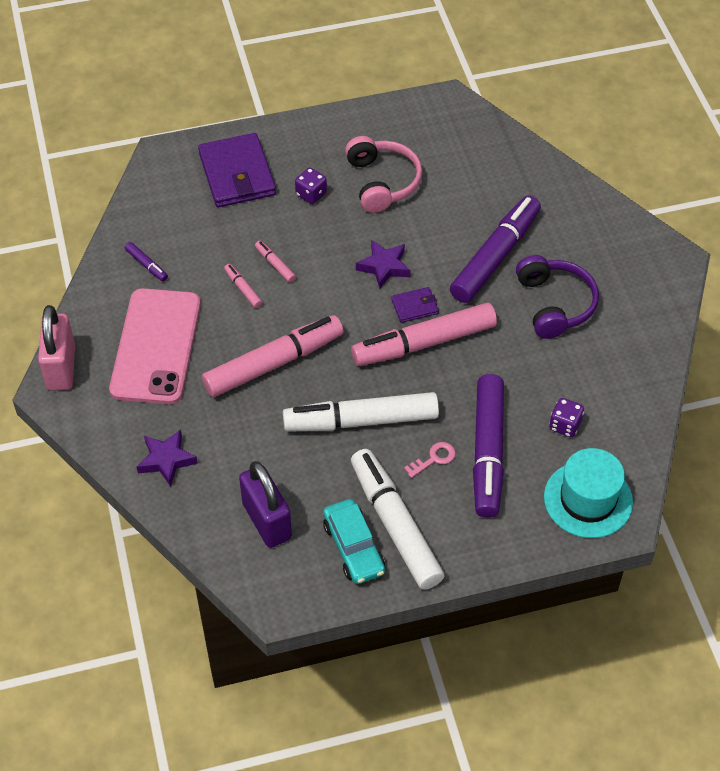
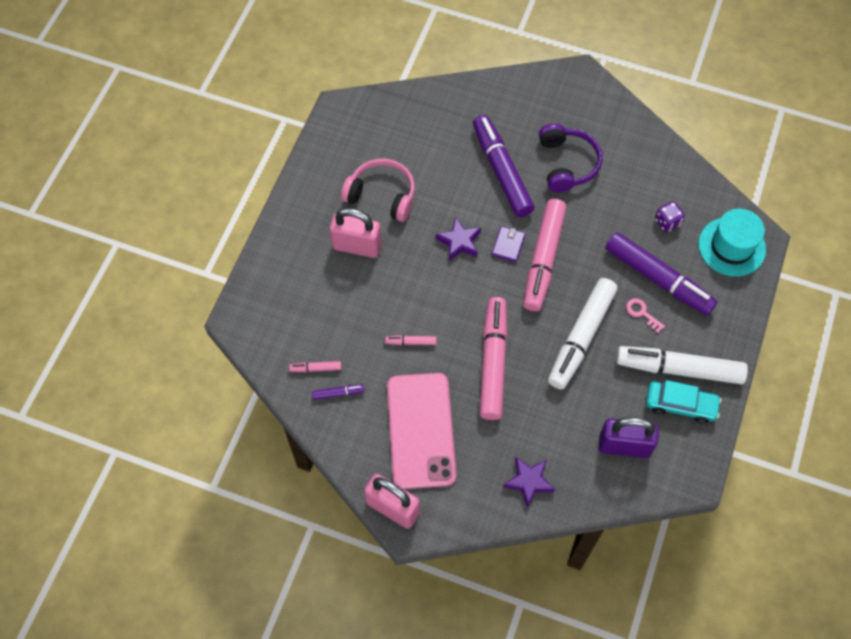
camera: 55 degrees left, 10 degrees up
(156, 346) = (421, 430): pink phone -> pink phone turned 45 degrees clockwise
(237, 174) = (298, 282): purple wallet -> none
(275, 265) = (404, 308): pink marker -> pink marker (316, 368)
(311, 194) = (357, 246): purple dice -> pink padlock
(434, 459) = (642, 313): pink key -> pink key turned 45 degrees counterclockwise
(555, 304) = (567, 164): purple headphones -> purple headphones turned 60 degrees clockwise

